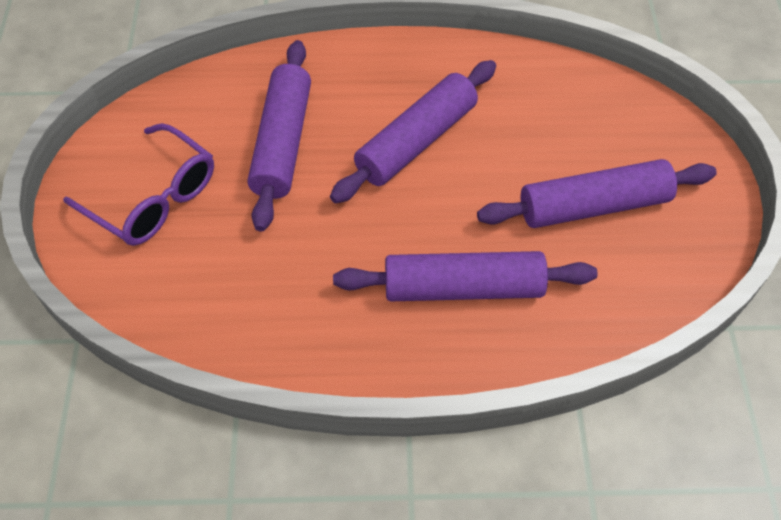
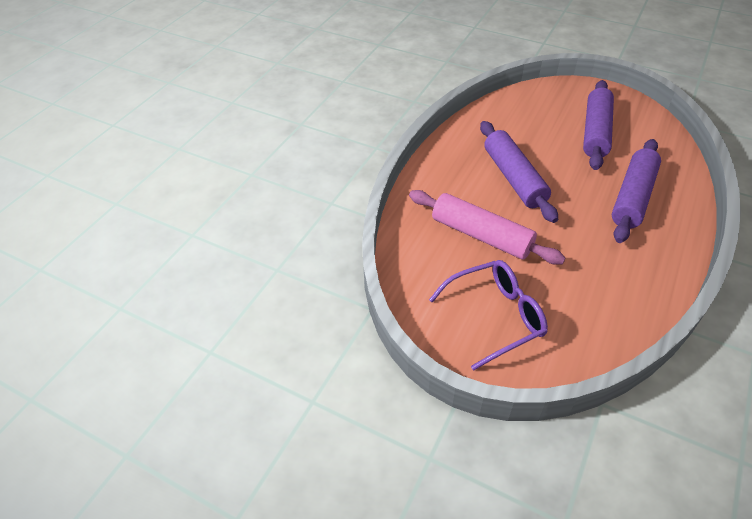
camera: 60 degrees left, 10 degrees down
(282, 142) = (481, 235): purple rolling pin -> pink rolling pin

